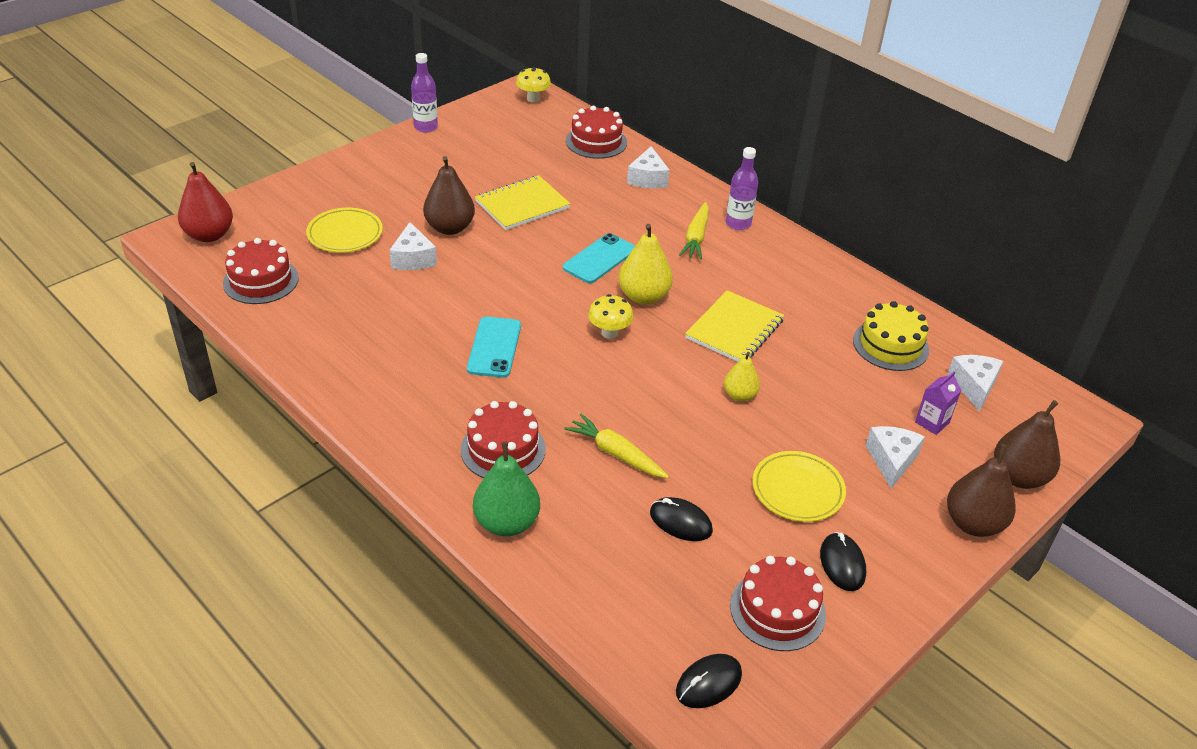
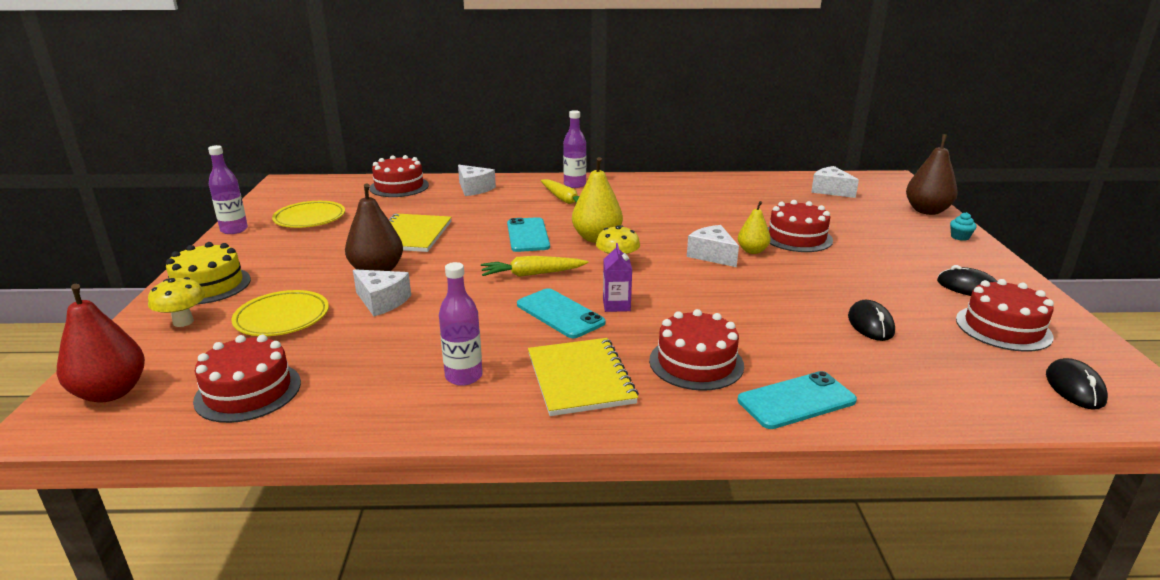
camera: 45 degrees left, 15 degrees down
(366, 352) = (464, 376): none -> purple bottle
(506, 523) = (796, 401): green pear -> turquoise phone
(533, 99) = (303, 185): yellow mushroom -> yellow mushroom (183, 322)
(616, 453) = (761, 317): yellow carrot -> yellow carrot (532, 274)
(680, 522) = (870, 324): black mouse -> black mouse turned 75 degrees counterclockwise
(734, 329) = (680, 226): yellow notebook -> yellow notebook (580, 378)
(797, 490) = (876, 272): yellow plate -> yellow plate (310, 219)
(809, 411) = (797, 237): none -> red cake
(890, 345) = (763, 194): yellow cake -> yellow cake (208, 285)
(891, 461) = (876, 235): white cheese -> white cheese (712, 255)
(932, 422) = (851, 212): purple carton -> purple carton (616, 305)
(973, 523) = (960, 237): brown pear -> turquoise cupcake

